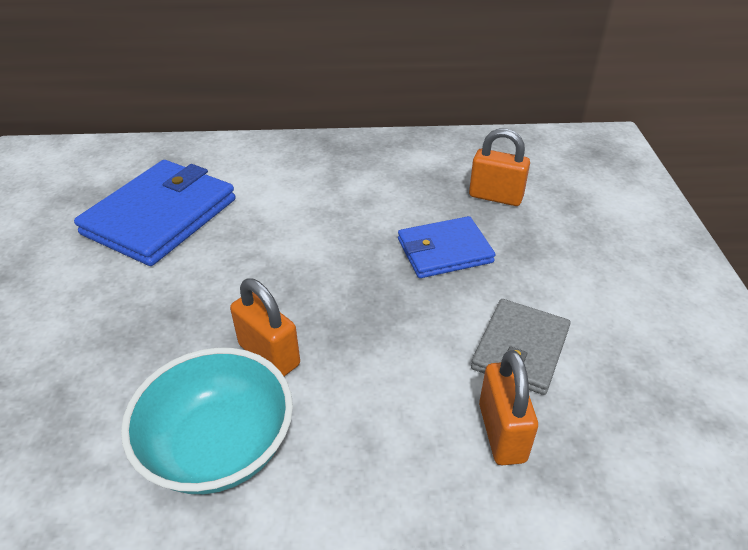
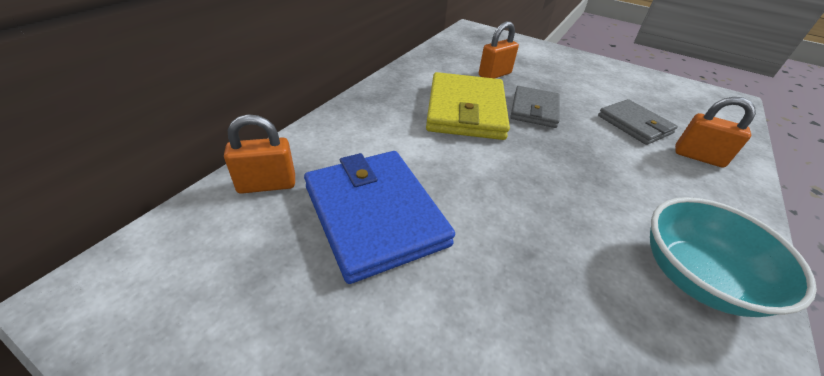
camera: 60 degrees left, 0 degrees up
(269, 355) = (604, 217): orange padlock -> orange padlock (267, 184)
(379, 205) = (466, 110): none -> yellow wallet
(444, 251) = (534, 110): blue wallet -> grey wallet

